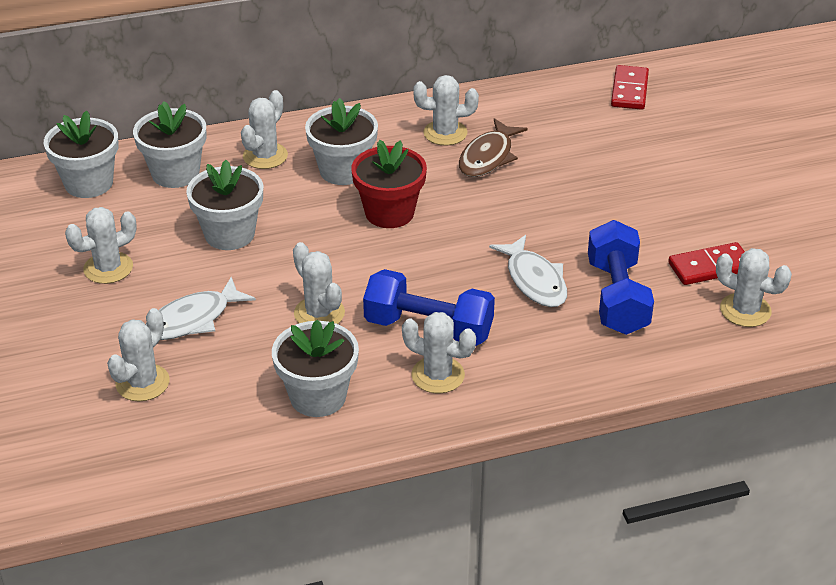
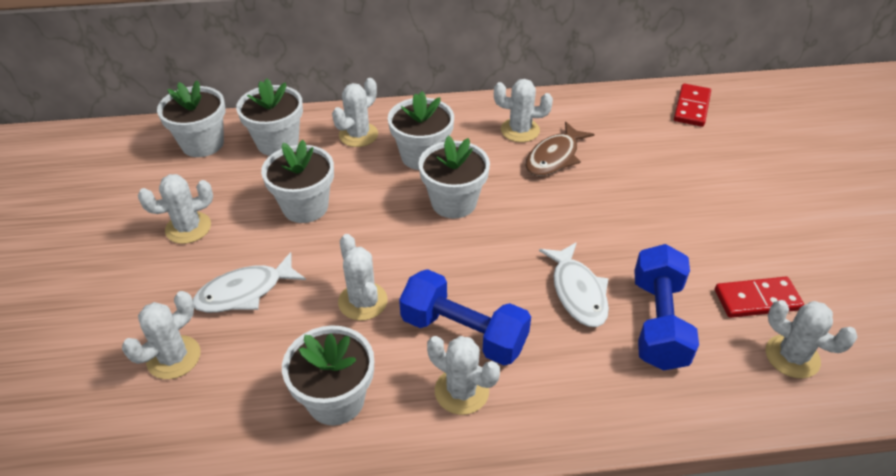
camera: 10 degrees right, 5 degrees up
(389, 213) = (453, 202): red flower pot -> white flower pot

